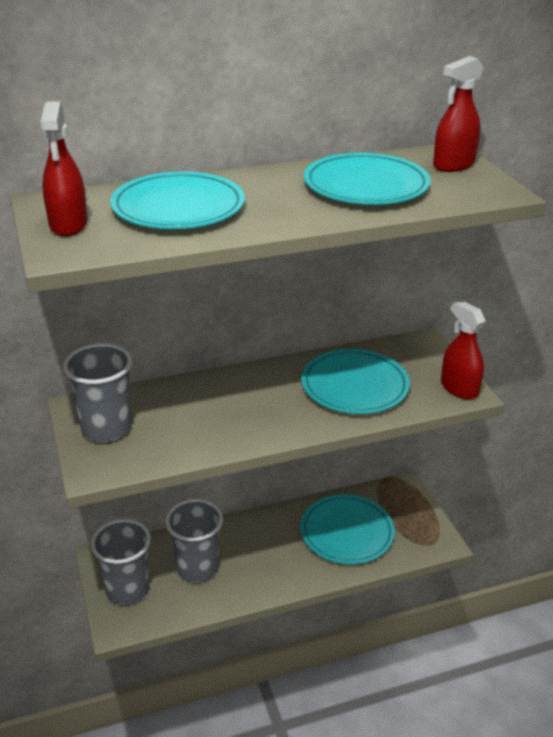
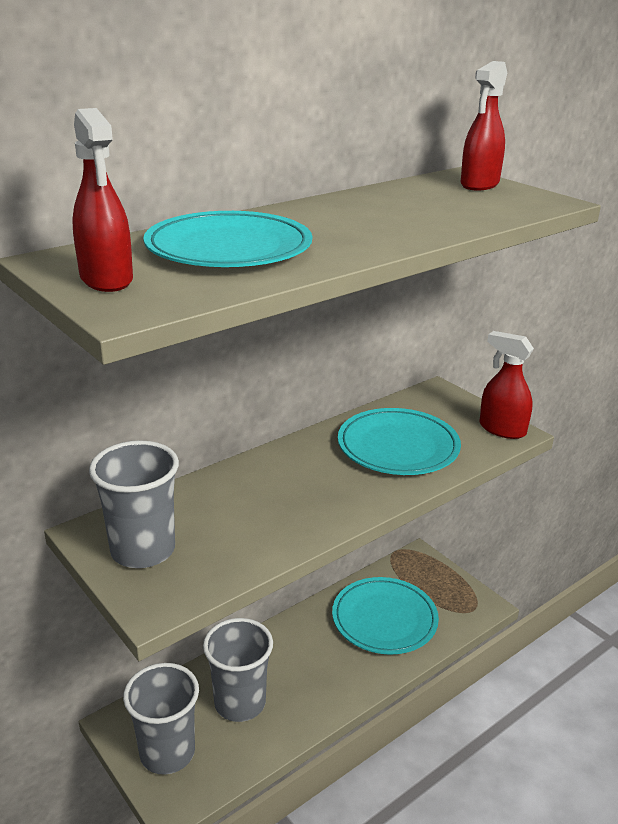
camera: 20 degrees left, 5 degrees down
(366, 186) = (414, 208): turquoise plate -> none

